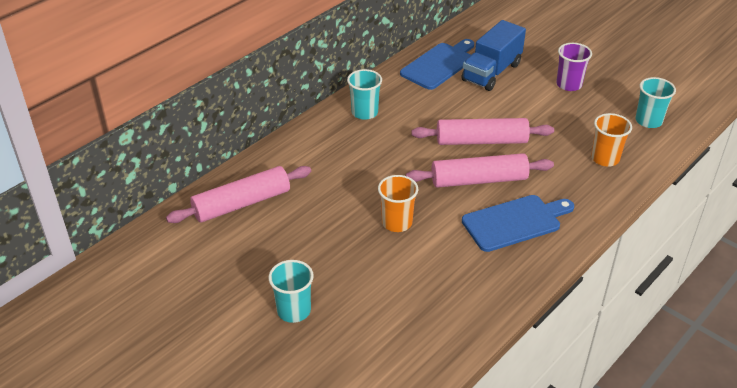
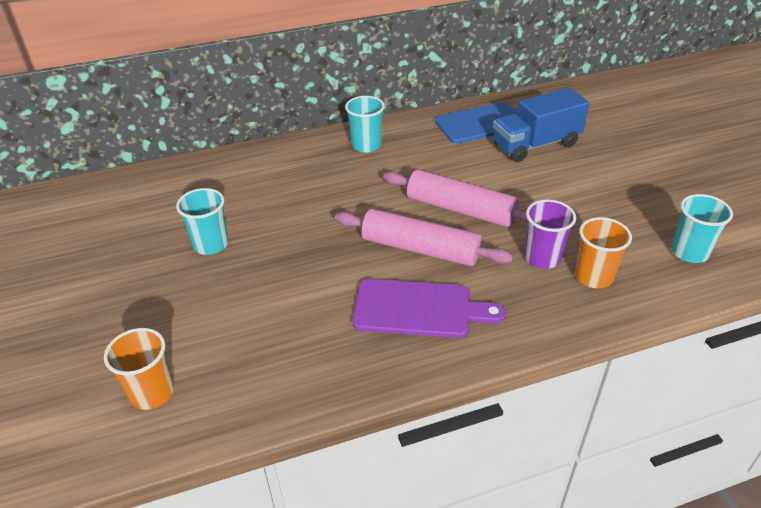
camera: 30 degrees right, 0 degrees up
(242, 203) = (173, 191): pink rolling pin -> none
(294, 310) = (110, 310): turquoise cup -> turquoise cup (211, 244)
(397, 222) = (293, 261): orange cup -> orange cup (152, 393)
(515, 222) = (419, 309): blue cutting board -> purple cutting board
(569, 84) = (617, 182): purple cup -> purple cup (542, 257)

